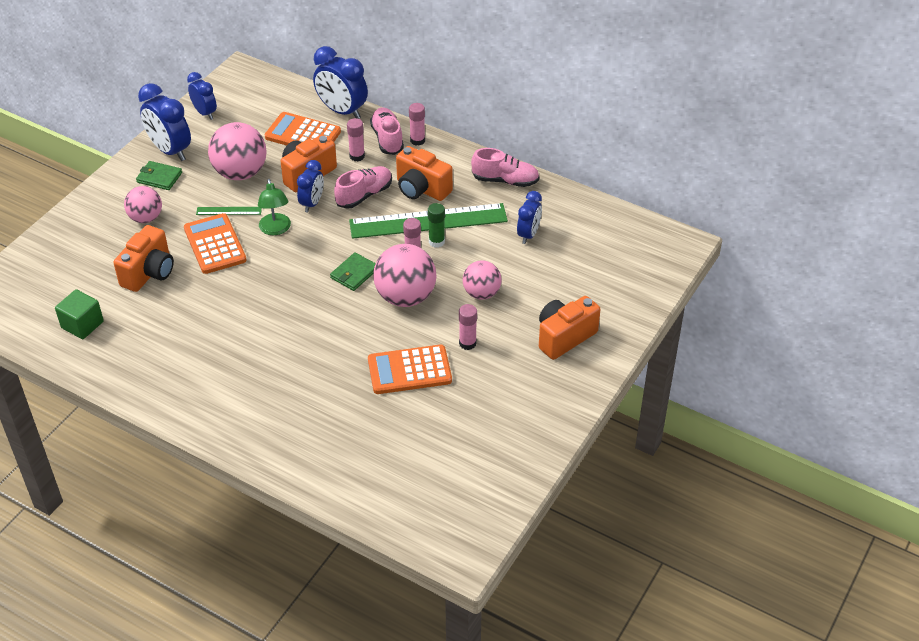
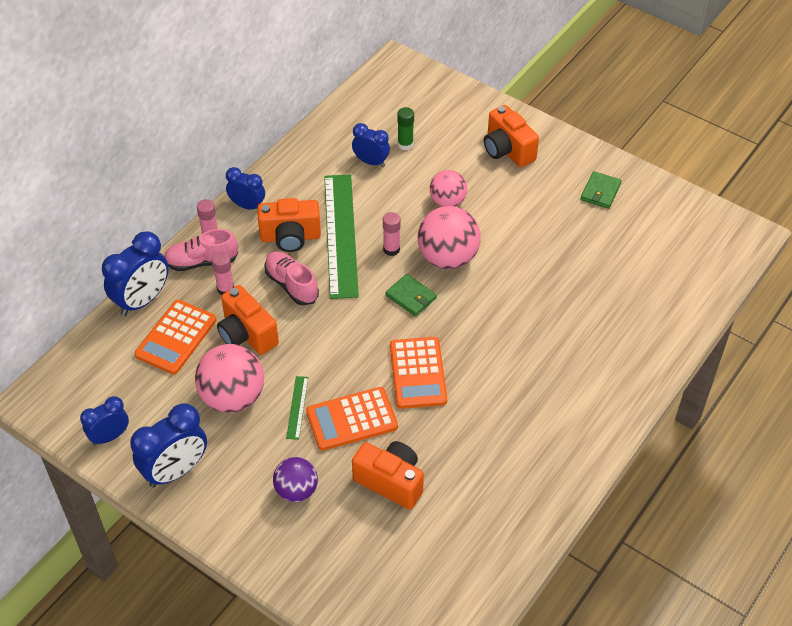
camera: 85 degrees left, 5 degrees up
(82, 324) = (469, 544): green cube -> none
(146, 218) = (296, 490): pink ball -> purple ball
(159, 177) = (225, 480): green wallet -> green wallet (600, 192)
(275, 229) = (335, 363): green lamp -> none
(312, 203) = (297, 330): blue clock -> blue clock (247, 206)
(409, 370) = (545, 259): orange calculator -> orange calculator (418, 373)
(421, 189) = (290, 237): orange camera -> orange camera turned 45 degrees clockwise
(436, 242) = (372, 230): green glue stick -> green glue stick (405, 144)
(467, 343) = (512, 216): pink glue stick -> none
(505, 180) = (289, 172): pink shoe -> none

